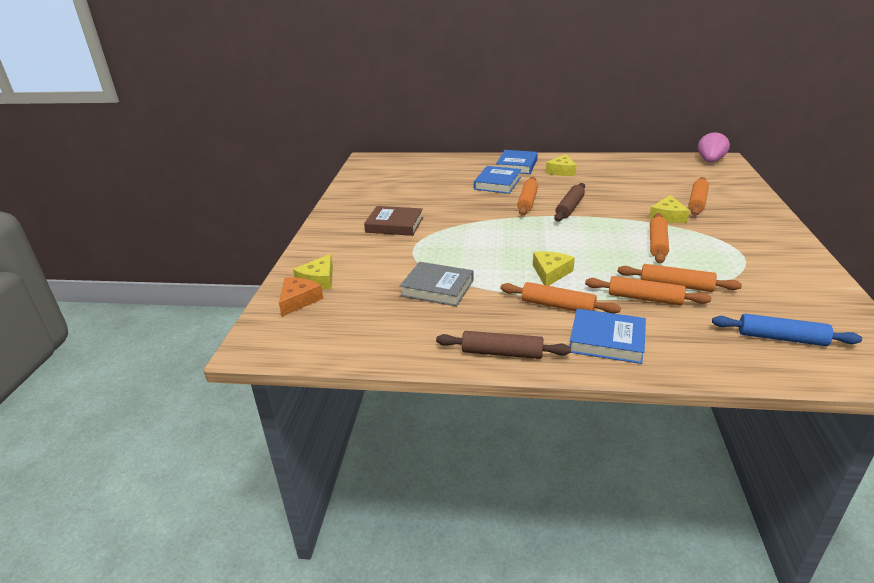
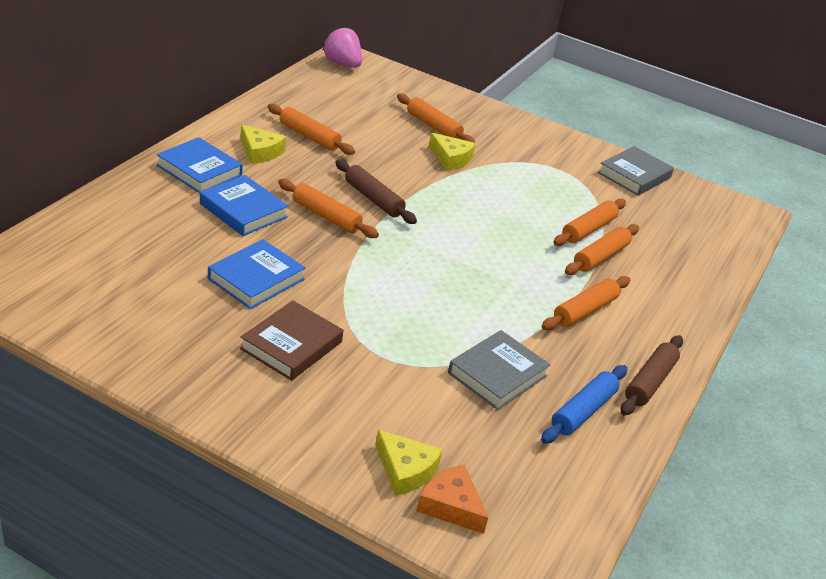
camera: 75 degrees left, 5 degrees up
(550, 273) = (517, 284): yellow cheese -> none
(607, 340) = (657, 312): blue book -> blue book (256, 279)
(657, 244) = (504, 195): orange rolling pin -> orange rolling pin (309, 136)
(781, 338) = (693, 229): blue rolling pin -> blue rolling pin (583, 411)
(812, 290) = (634, 175): none -> grey book

